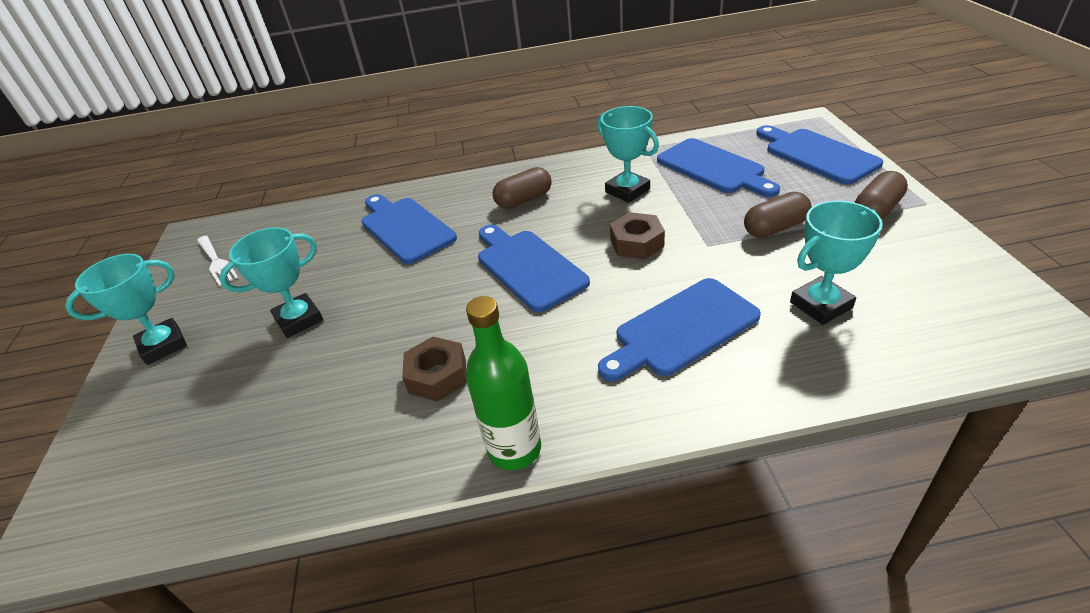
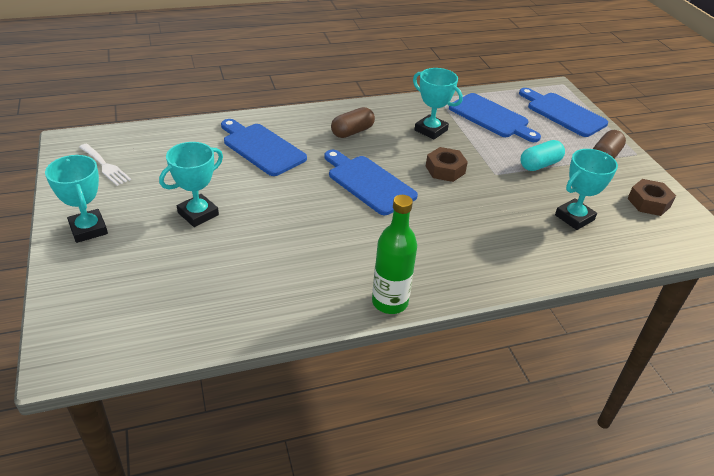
camera: 15 degrees left, 0 degrees up
(163, 345) = (88, 229): turquoise trophy -> turquoise trophy turned 75 degrees counterclockwise
(437, 375) = (322, 256): brown nut -> brown nut (648, 202)
(682, 329) = (486, 230): blue cutting board -> none
(775, 228) = (539, 165): brown capsule -> turquoise capsule

